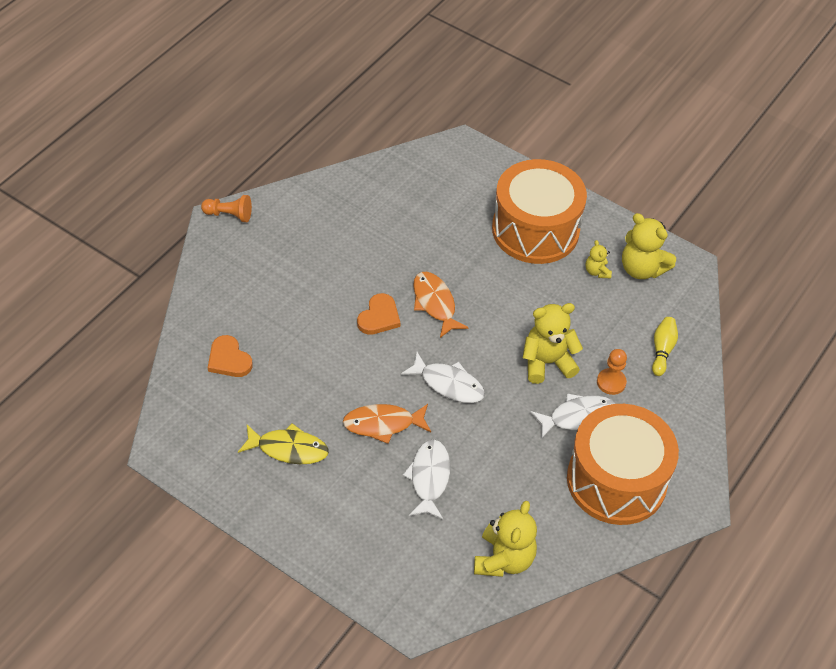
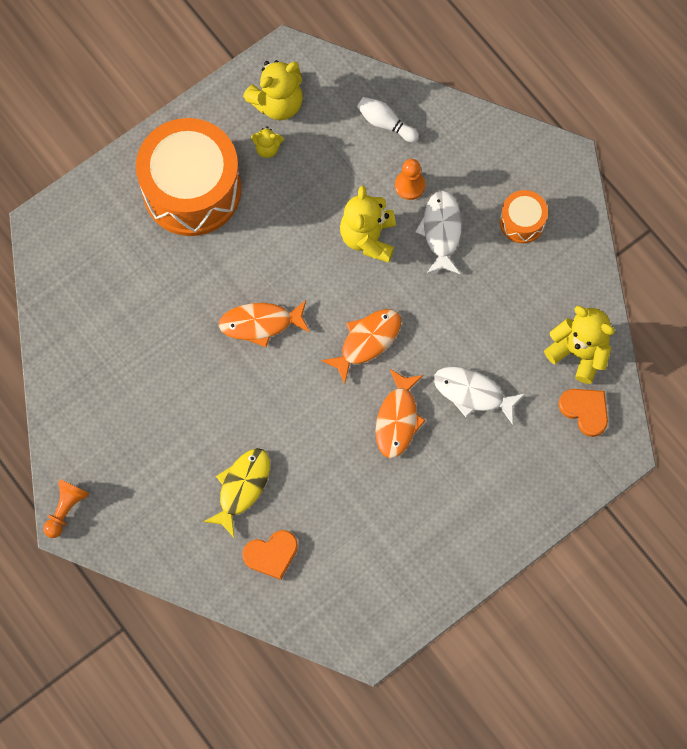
camera: 70 degrees left, 20 degrees up
(288, 449) = (401, 520): yellow fish -> yellow fish (242, 487)
(379, 317) = (261, 385): orange heart -> orange heart (585, 411)
(448, 384) = (367, 341): white fish -> orange fish
(616, 480) = (522, 222): orange drum -> orange drum, size x0.46
(662, 350) = (385, 123): yellow bowling pin -> white bowling pin

